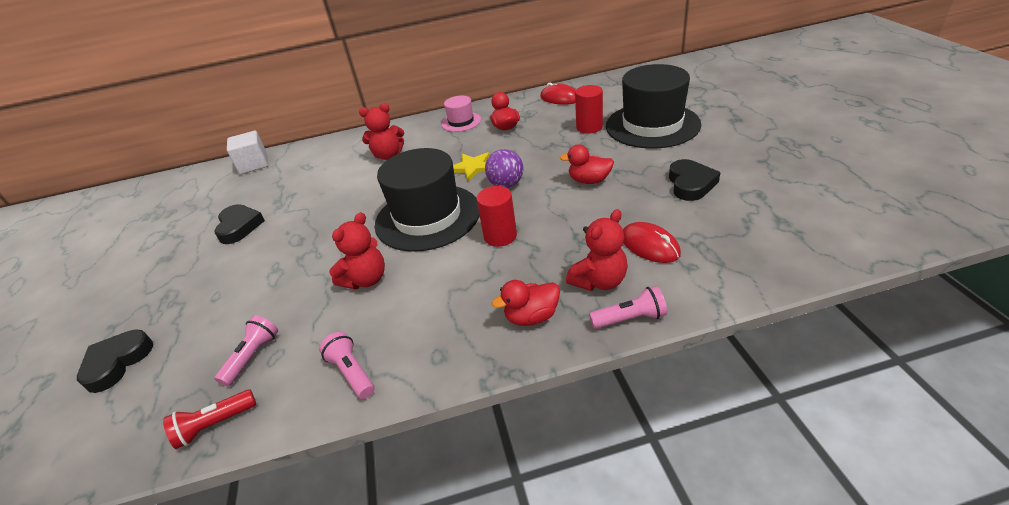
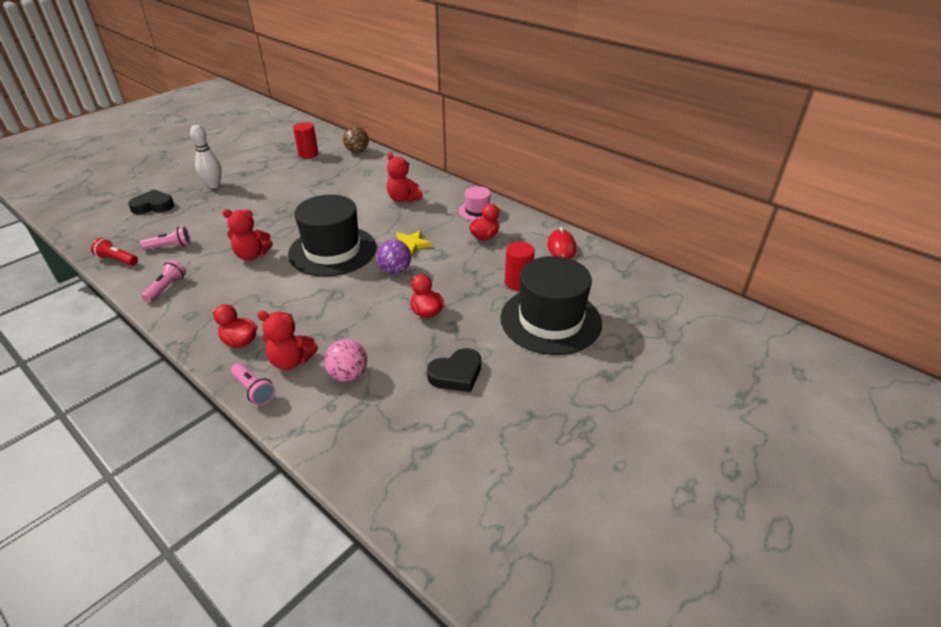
camera: 50 degrees right, 0 degrees up
(154, 290) = (214, 185): none -> white bowling pin
(239, 227) = (285, 182): black heart -> none
(254, 164) = (357, 151): white cube -> brown ball
(500, 236) = (325, 293): red cylinder -> red cylinder (308, 154)
(649, 245) = (348, 375): red mouse -> pink ball

